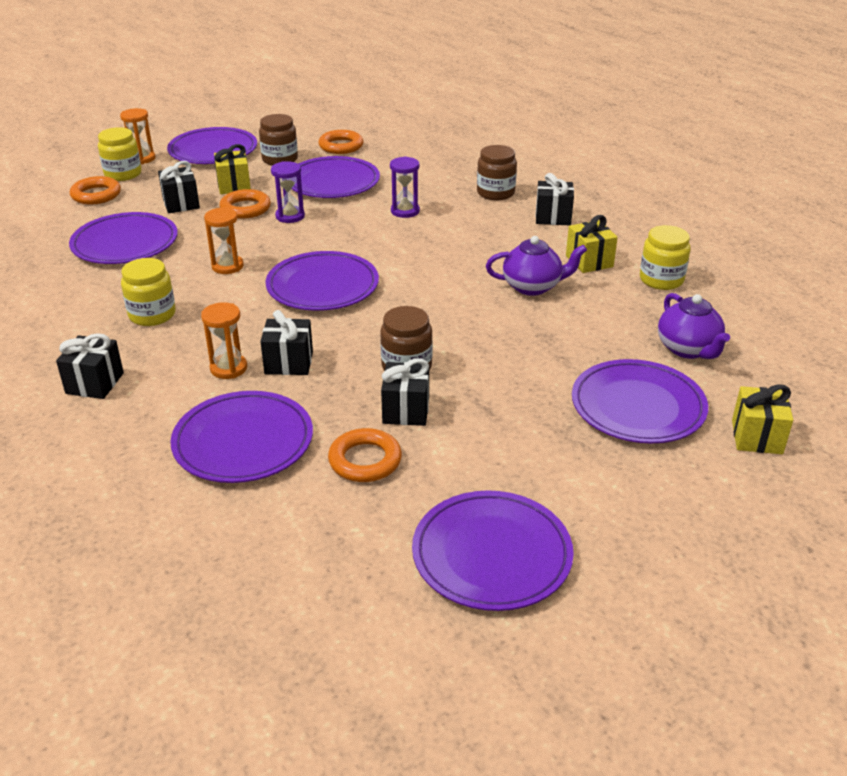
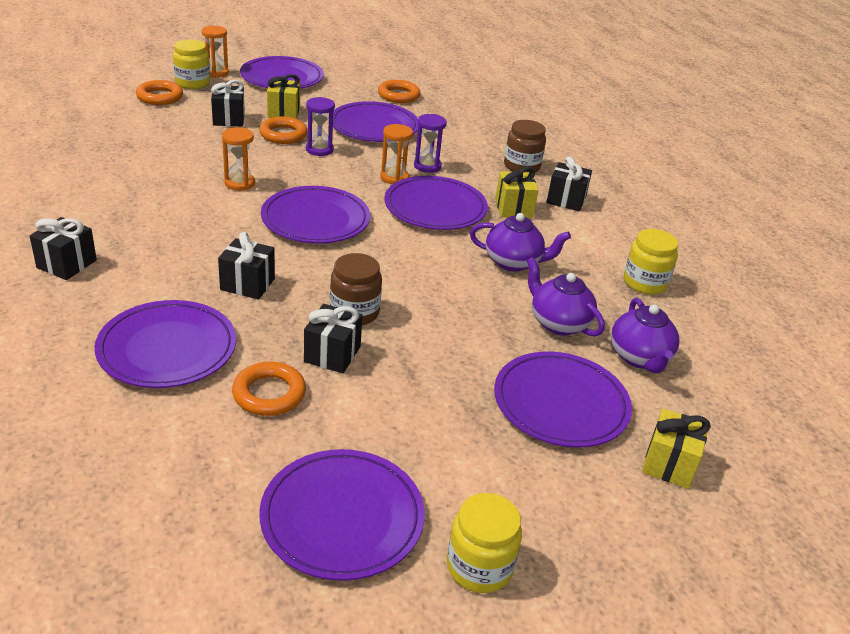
camera: 10 degrees right, 0 degrees up
(125, 243) = (161, 144): purple plate -> purple plate (435, 208)
(152, 315) = (150, 213): yellow jar -> yellow jar (479, 567)
(228, 368) = (191, 277): orange hourglass -> orange hourglass (394, 178)
(280, 159) = (337, 97): brown jar -> none
(589, 261) = (581, 250): yellow gift -> yellow gift (513, 208)
(601, 334) = (558, 323): none -> purple teapot

